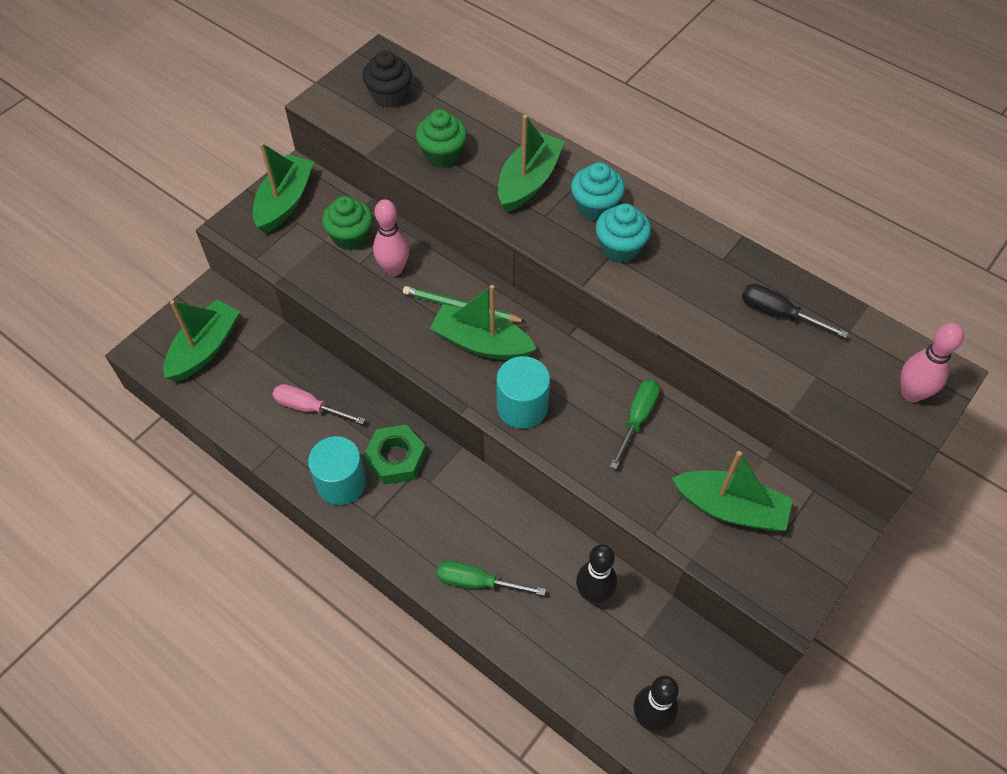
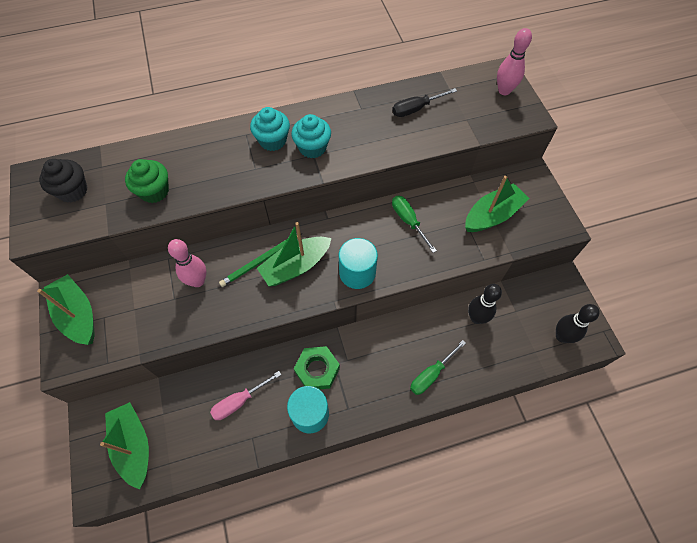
camera: 55 degrees left, 5 degrees up
(351, 237) = (148, 291): green cupcake -> none
(528, 181) = (221, 160): green boat -> none

